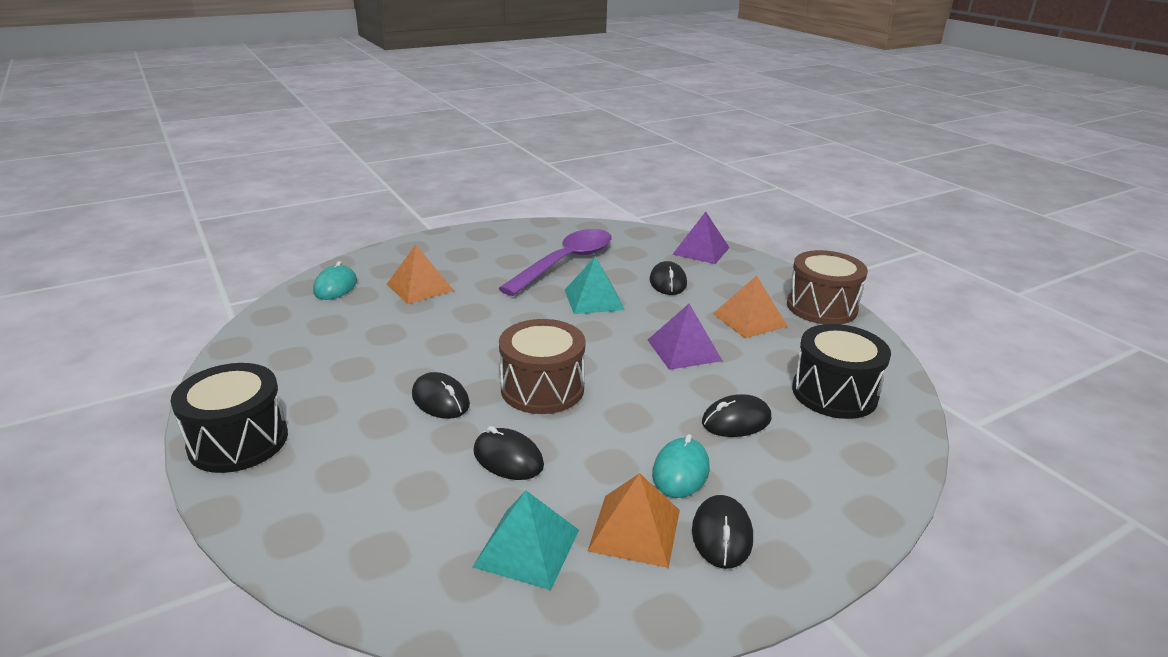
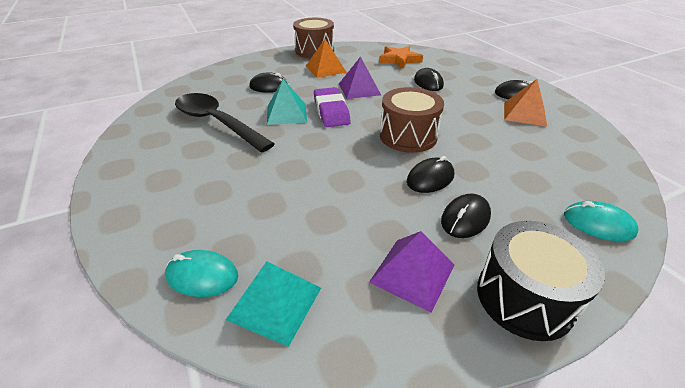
camera: 85 degrees left, 10 degrees up
(420, 287) = (232, 203): orange pyramid -> none
(508, 458) = (486, 149): black mouse -> black mouse (465, 218)
(527, 547) = (556, 142): turquoise pyramid -> turquoise pyramid (275, 303)
(565, 263) = (217, 123): purple spoon -> black spoon
(605, 329) = (331, 111): none -> purple eraser
(681, 471) = (475, 99): turquoise mouse -> turquoise mouse (598, 224)
(701, 251) = (225, 72): purple pyramid -> purple pyramid (412, 273)
(834, 393) = (399, 60): black drum -> orange star

